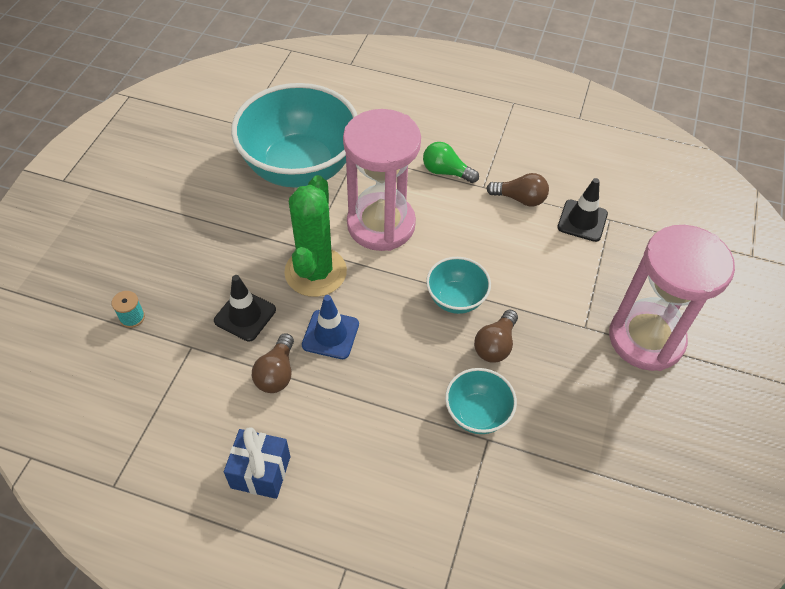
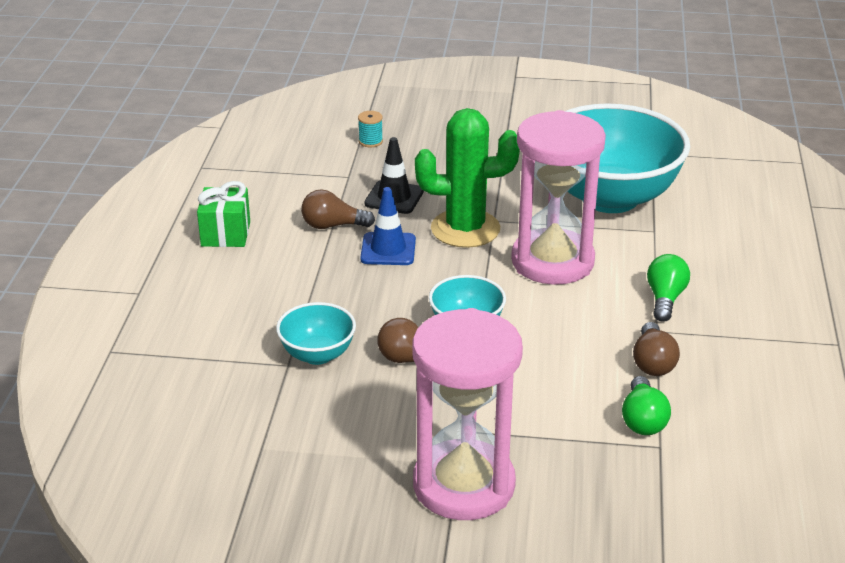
camera: 80 degrees right, 20 degrees down
(260, 472) = (226, 234): blue gift -> green gift
(582, 221) = (643, 420): black traffic cone -> green light bulb

